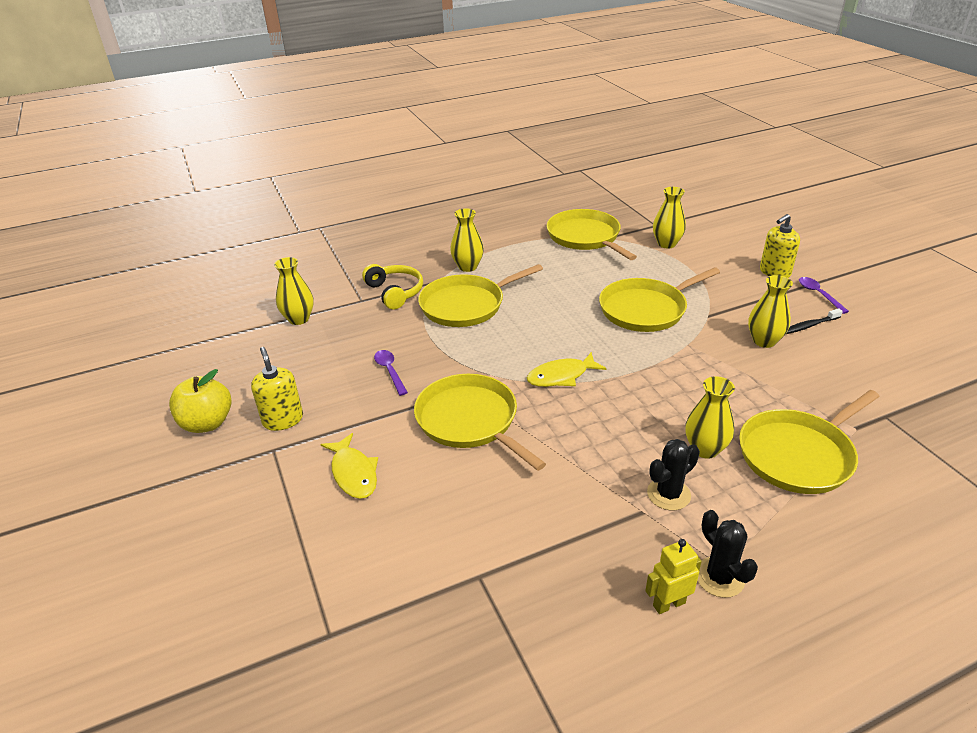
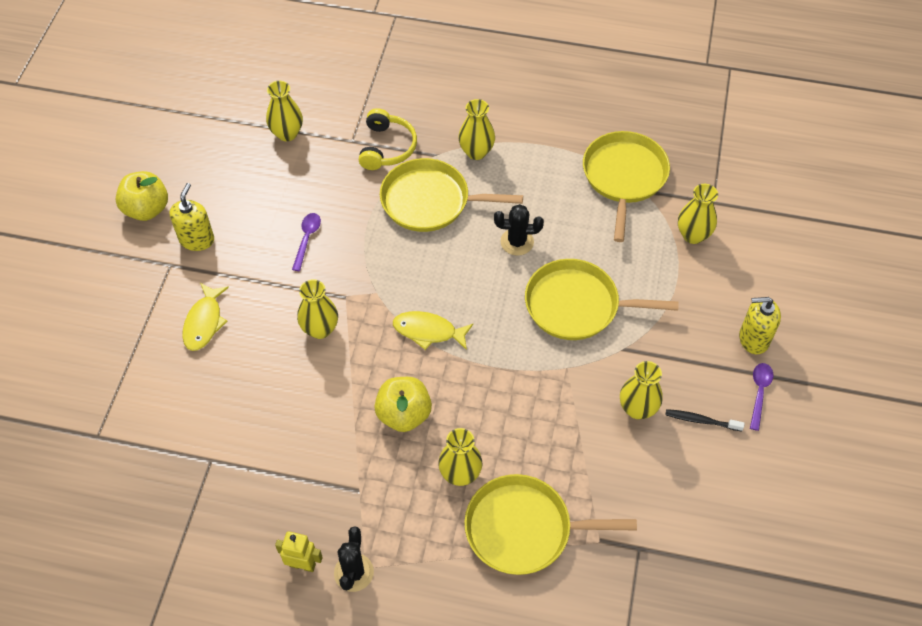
camera: 35 degrees right, 20 degrees up
(470, 421) = (320, 329): yellow pan -> yellow vase
(610, 437) = (404, 414): none -> yellow apple
(668, 494) = (391, 490): black cactus -> black cactus (517, 242)

